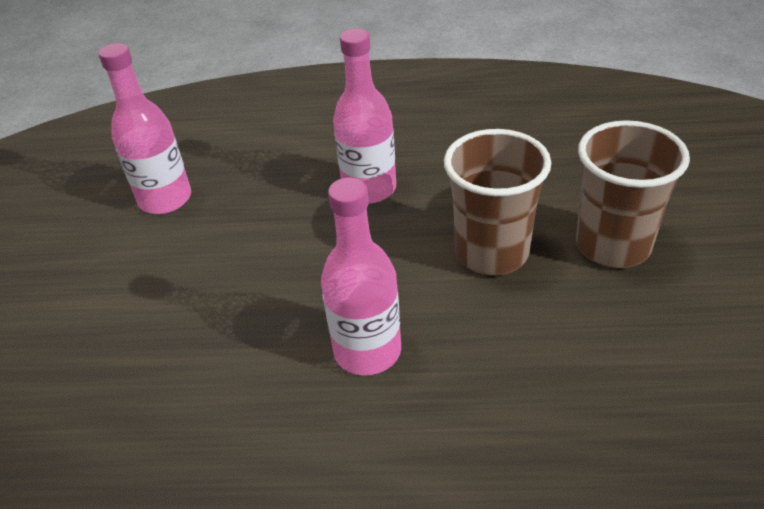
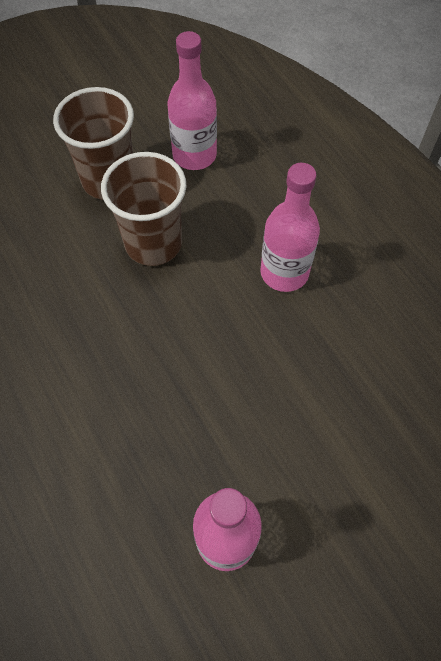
camera: 125 degrees left, 20 degrees up
(369, 189) = (121, 361): pink bottle -> pink bottle (194, 155)

